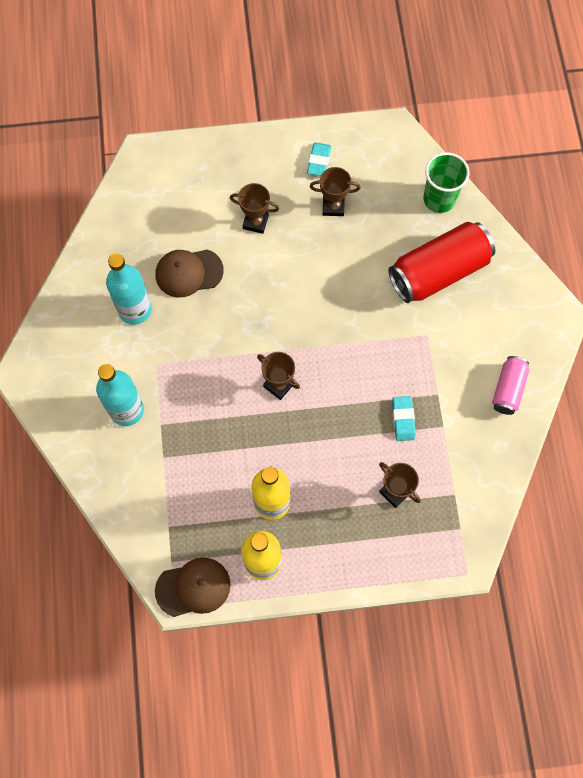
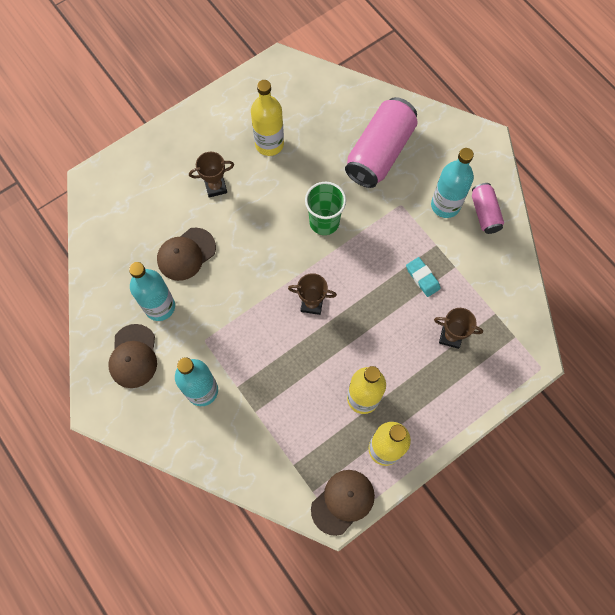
camera: 30 degrees left, 0 degrees up
(84, 343) = (133, 356): none -> brown cap
(319, 161) = (237, 115): turquoise eraser -> none
(333, 206) = (269, 144): brown trophy -> yellow bottle
(438, 272) = (379, 152): red can -> pink can
(439, 199) = (346, 98): green cup -> green cup (324, 222)
(472, 360) = (445, 205): none -> turquoise bottle

